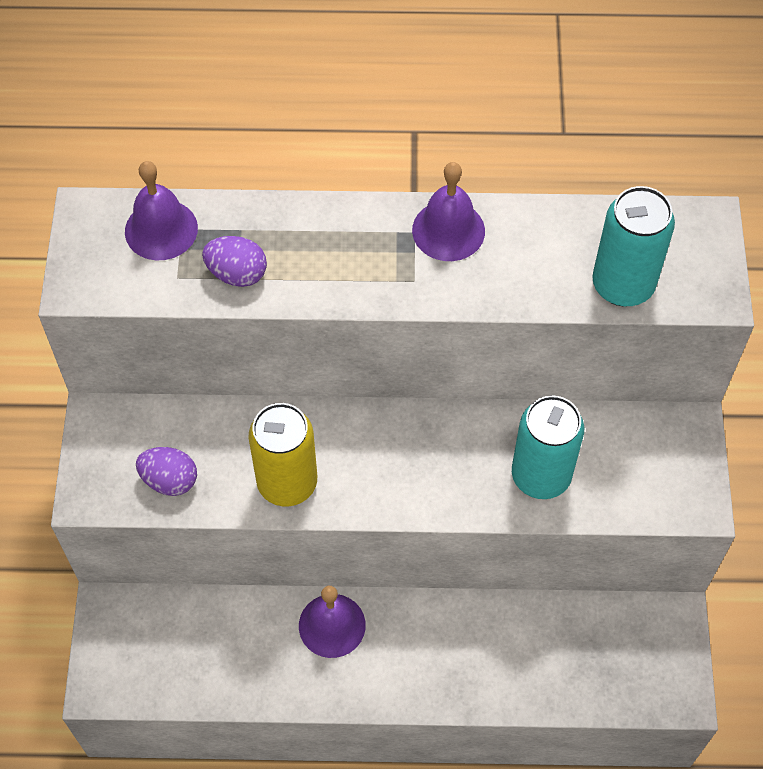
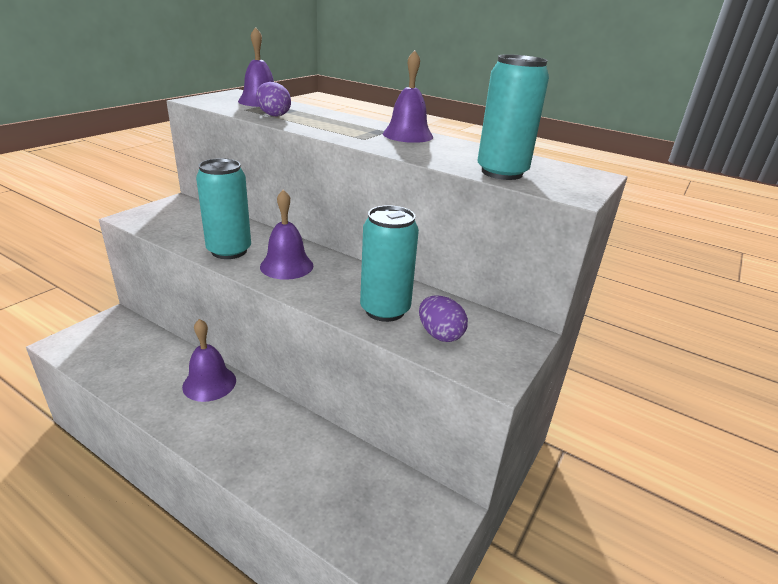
camera: 30 degrees right, 30 degrees down
(170, 480) = (174, 227): purple egg -> purple egg (440, 335)
(287, 483) = (229, 251): yellow can -> turquoise can
(378, 467) = (286, 266): none -> purple bell

